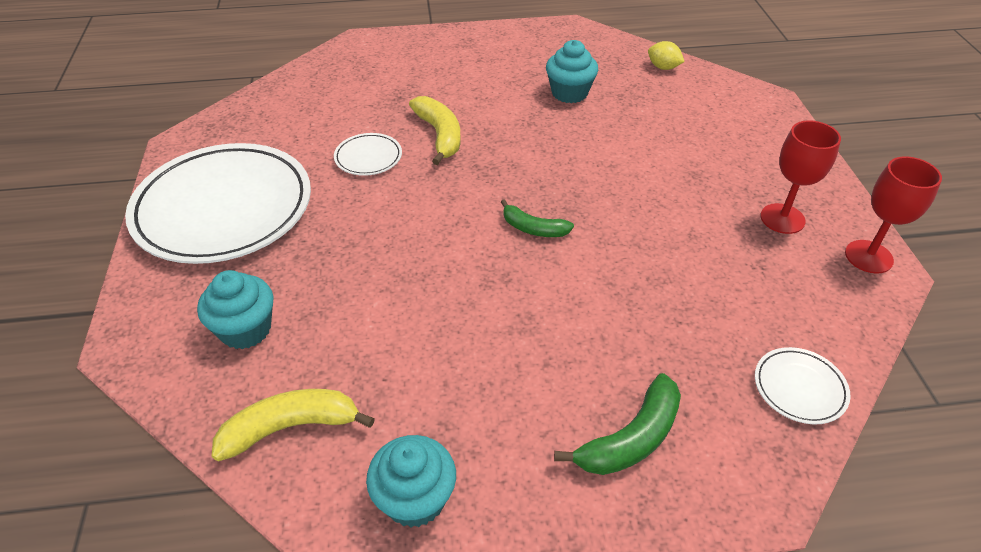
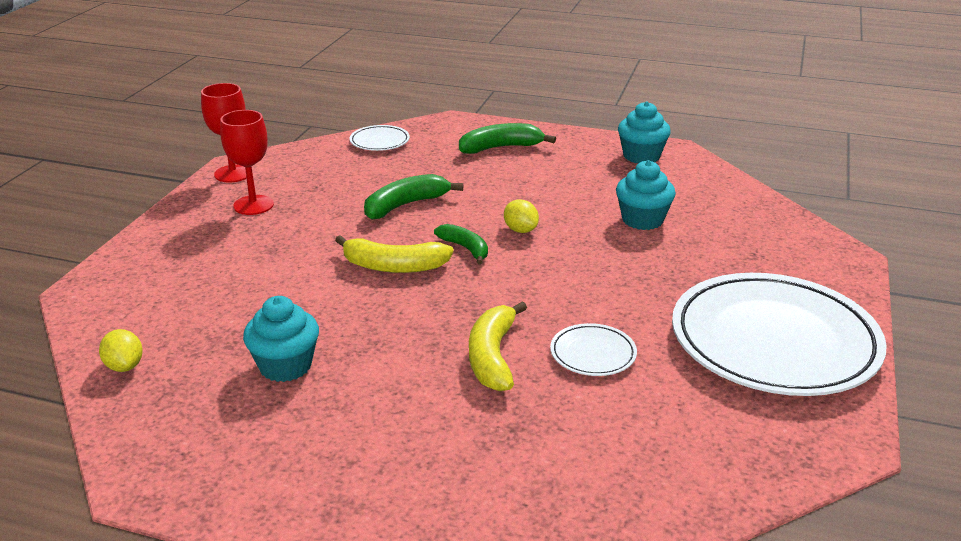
camera: 155 degrees left, 15 degrees down
(245, 329) = (745, 244): turquoise cupcake -> turquoise cupcake (642, 220)
(291, 427) = (713, 193): yellow banana -> yellow banana (394, 266)
(497, 271) = (520, 230): none -> yellow lemon
(642, 269) = (405, 205): none -> green banana

